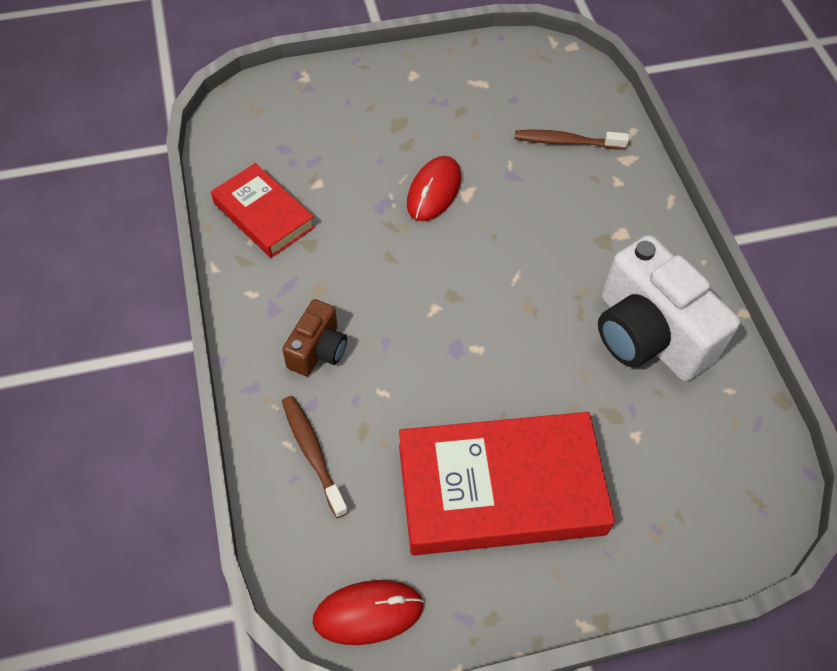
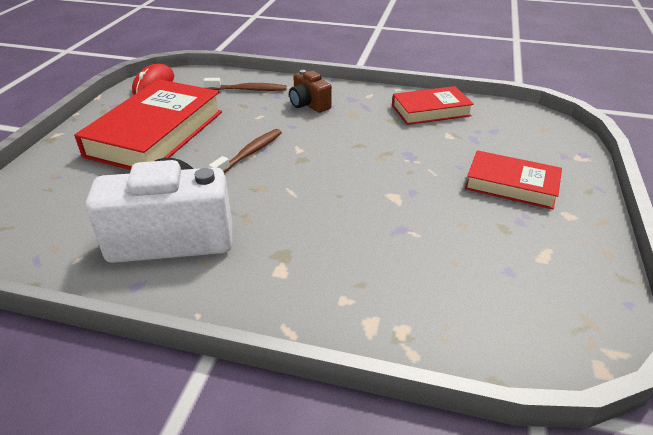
camera: 120 degrees right, 20 degrees down
(389, 117) = (511, 185): none -> red book
(434, 191) = (408, 181): red mouse -> none
(566, 142) = (424, 284): brown toothbrush -> brown toothbrush (250, 153)

